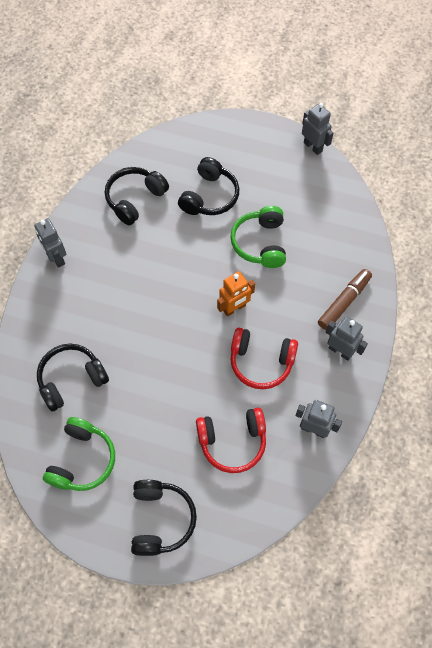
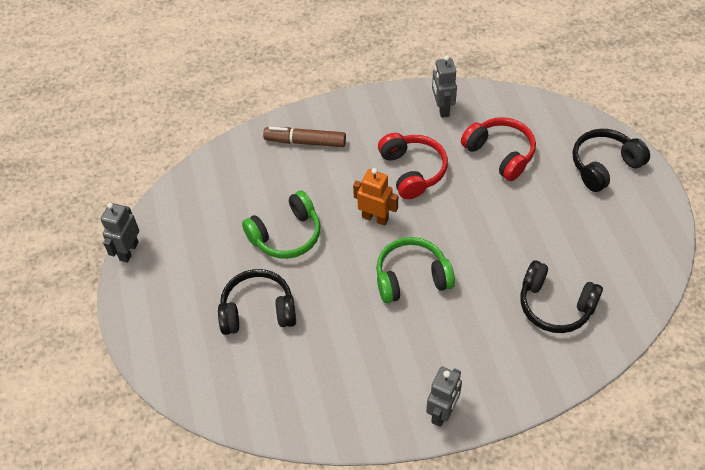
camera: 120 degrees left, 10 degrees down
(82, 460) = (613, 248): green headphones -> green headphones (411, 277)
(135, 199) = (311, 382): black headphones -> none
(340, 351) = (356, 123): grey robot -> none

